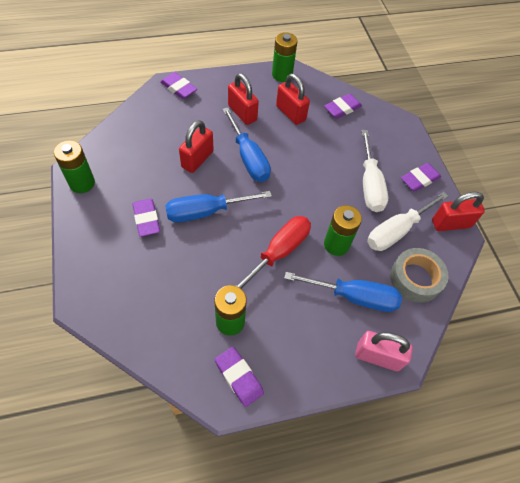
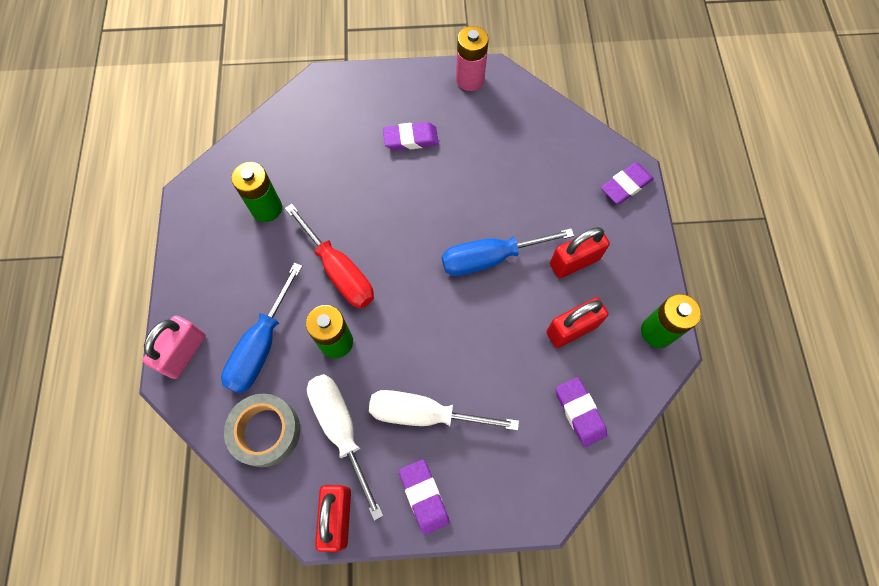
camera: 105 degrees right, 10 degrees up
(82, 183) = (470, 80): green battery -> pink battery
(197, 159) = (493, 197): red padlock -> none
(206, 212) = (411, 199): blue screwdriver -> none
(239, 377) = (207, 209): purple eraser -> none

